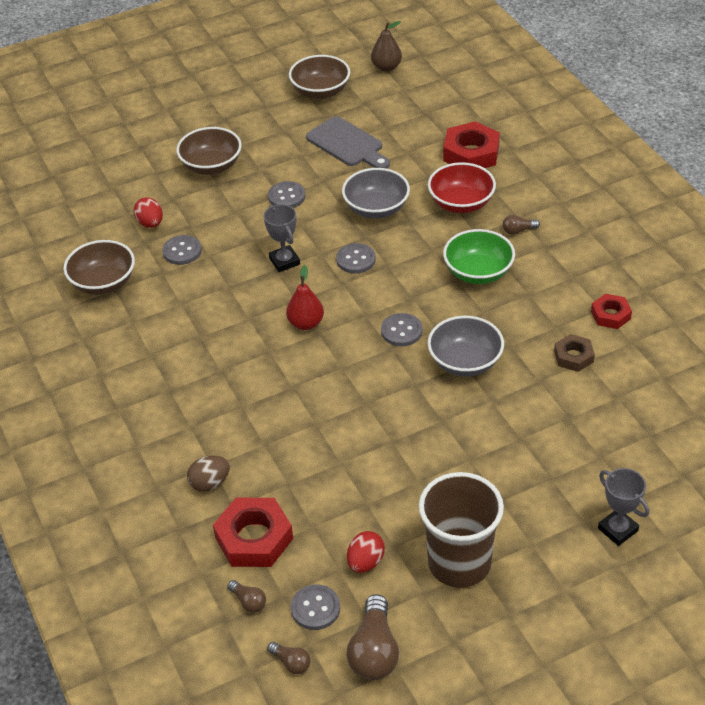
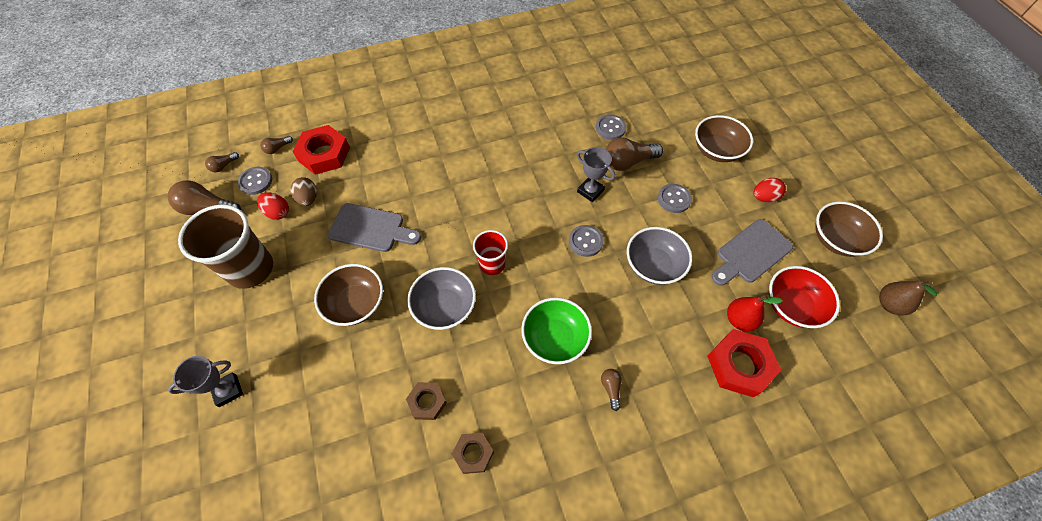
camera: 95 degrees right, 15 degrees up
(103, 283) = (581, 84): brown bowl -> brown bowl (356, 303)
(150, 223) = (645, 111): red egg -> red egg (764, 197)
(210, 483) = (378, 134): brown egg -> brown egg (308, 199)
(236, 234) = (628, 162): none -> brown light bulb
(284, 261) = (590, 191): grey trophy -> grey trophy turned 60 degrees clockwise
(306, 323) = (515, 199): red pear -> red pear (739, 320)
(373, 452) = (371, 228): none -> grey cutting board
(401, 331) = (492, 264): grey button -> red cup
(461, 203) = (657, 341): red bowl -> red bowl (792, 306)
(610, 315) = (473, 453): red nut -> brown nut

